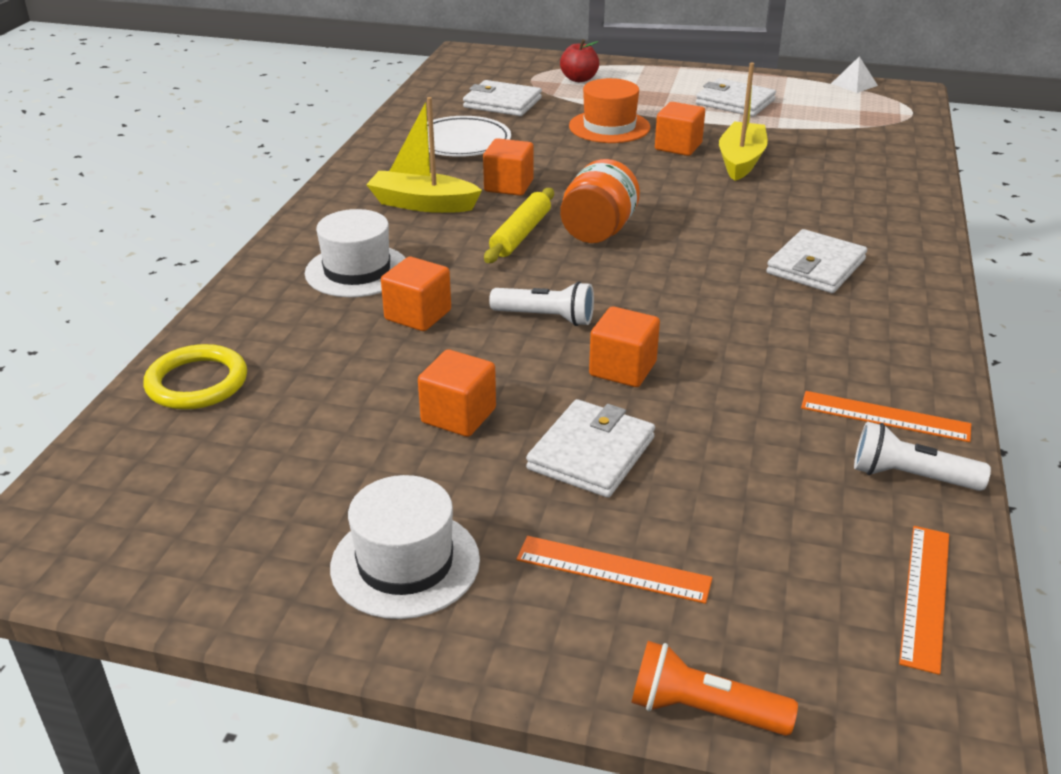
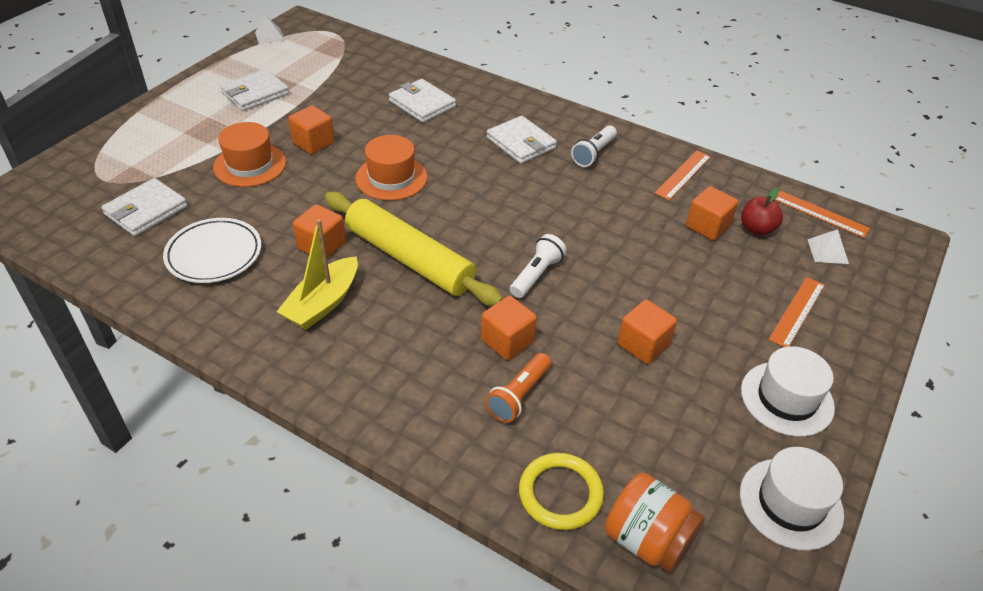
camera: 75 degrees left, 10 degrees up
(357, 271) = (421, 365): white hat -> white hat (790, 503)
(521, 234) = (409, 258): yellow rolling pin -> yellow rolling pin, size x1.77
(579, 79) = (134, 154): red apple -> red apple (756, 229)
(591, 453) = (695, 293): white wallet -> white wallet (422, 104)
(598, 231) = (426, 219): orange jar -> orange jar (647, 540)
(623, 369) = (610, 256): orange cube -> orange cube (707, 226)
(655, 198) = (391, 178): none -> orange hat
(703, 710) = (894, 308): orange flashlight -> orange flashlight (518, 396)
(741, 161) = (358, 123): yellow boat -> none
(811, 607) = (827, 251): none -> white pyramid
(910, 477) = (734, 186): white flashlight -> white flashlight (593, 154)

